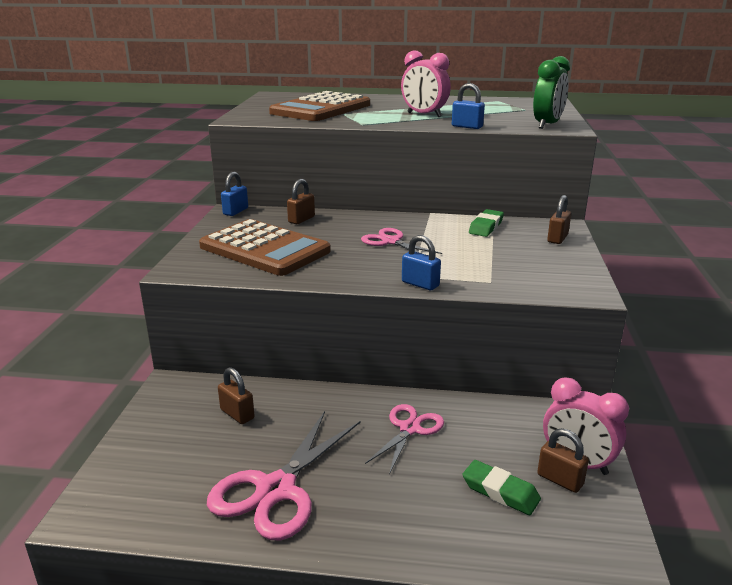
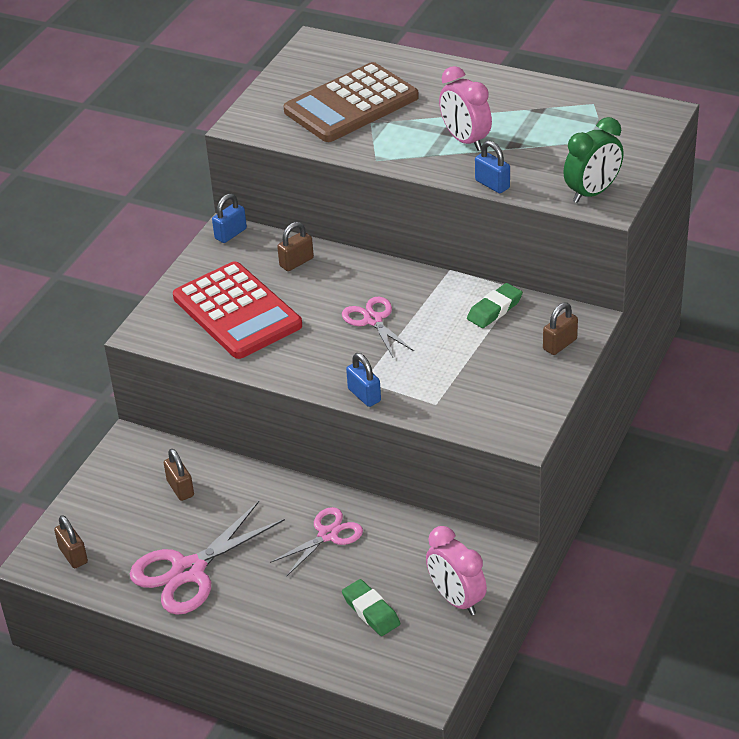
camera: 20 degrees right, 15 degrees up
(264, 249) = (237, 312): brown calculator -> red calculator
(560, 480) = (429, 611): brown padlock -> brown padlock (73, 555)

